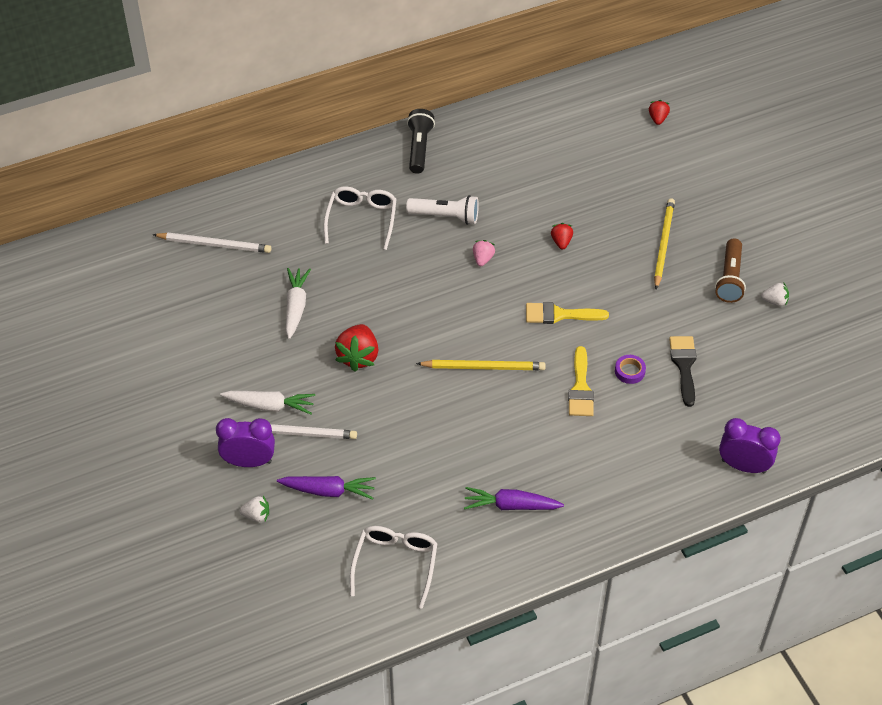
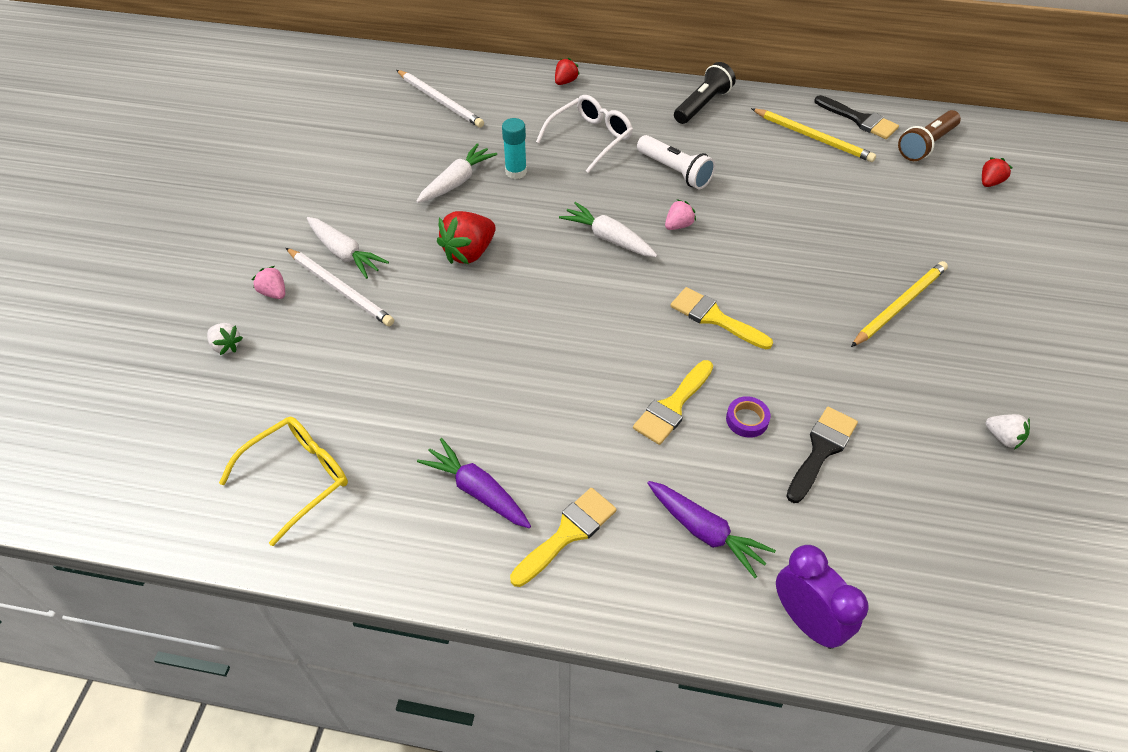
camera: 35 degrees right, 0 degrees up
(249, 462) = (274, 293): purple clock -> pink strawberry
(328, 491) = (313, 362): purple carrot -> purple carrot (705, 532)
(332, 276) = (516, 172): none -> turquoise glue stick
(395, 564) = (298, 478): white glasses -> yellow glasses
(444, 294) = (608, 238): none -> white carrot
(483, 367) = (584, 327): yellow pencil -> yellow pencil (813, 137)
(539, 106) = (860, 120): none -> black brush
(561, 242) = (778, 249): red strawberry -> red strawberry (565, 82)
(583, 497) = (567, 533): none -> yellow brush
(729, 278) = (959, 382): brown flashlight -> brown flashlight (926, 145)

